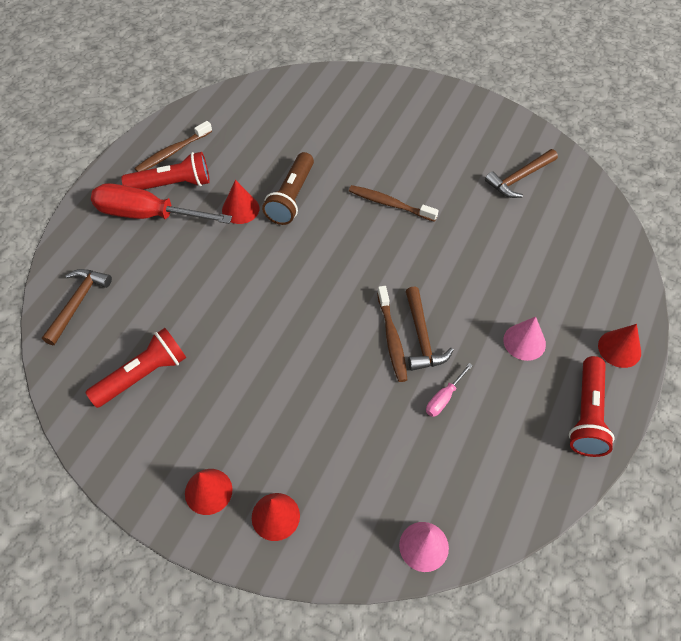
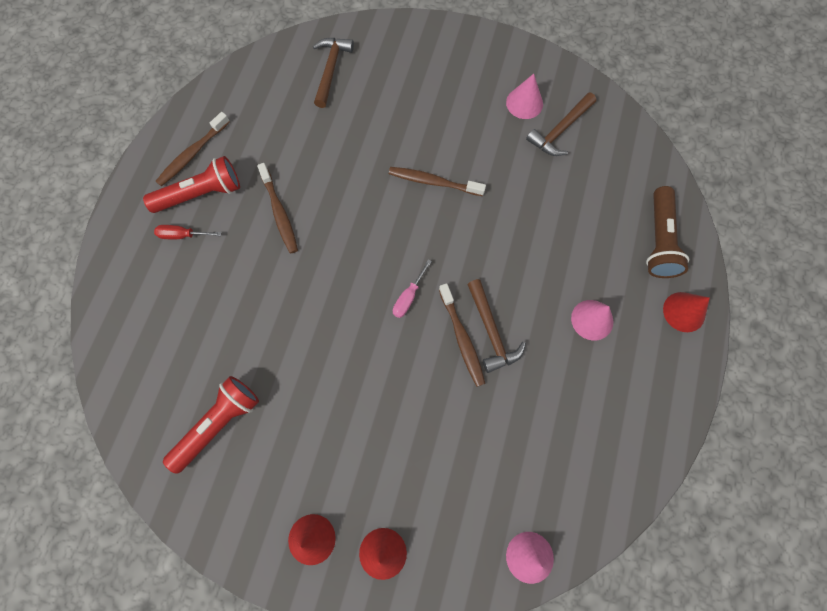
camera: 10 degrees left, 15 degrees up
(78, 303) = (132, 352): brown hammer -> brown hammer (331, 69)
(148, 215) = (183, 235): red screwdriver -> red screwdriver, size x0.43
(240, 209) = (279, 212): red cone -> brown toothbrush
(291, 197) = (330, 190): brown flashlight -> brown flashlight (659, 240)
(444, 398) = (523, 395): pink screwdriver -> pink screwdriver (409, 296)
(488, 151) = (524, 103): none -> pink cone
(587, 414) = (662, 389): red flashlight -> none

